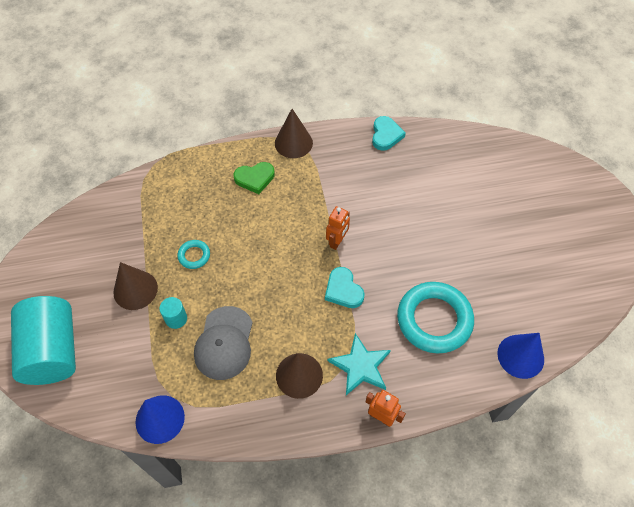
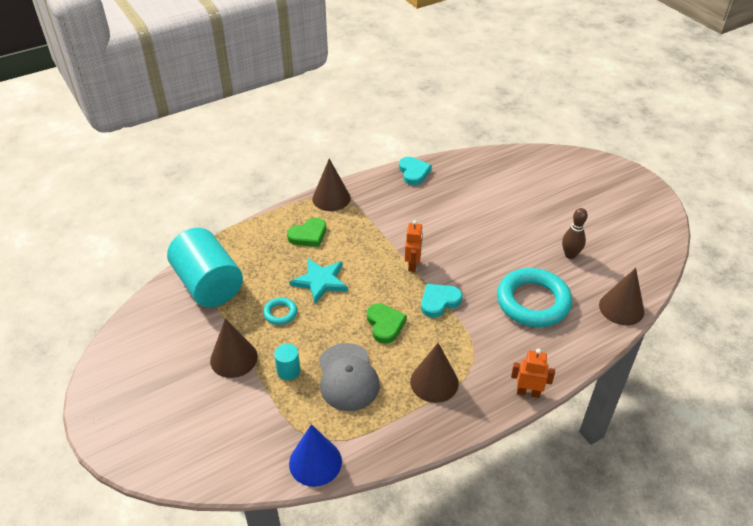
camera: 20 degrees left, 15 degrees down
(53, 350) = (170, 437): turquoise cylinder -> turquoise cylinder (208, 284)
(282, 299) = (385, 324): none -> green heart
(343, 290) = (439, 301): turquoise heart -> turquoise heart turned 105 degrees clockwise
(360, 366) = (487, 357): turquoise star -> turquoise star (320, 281)
(498, 278) = (570, 255): none -> brown bowling pin
(520, 356) = (621, 308): blue cone -> brown cone

